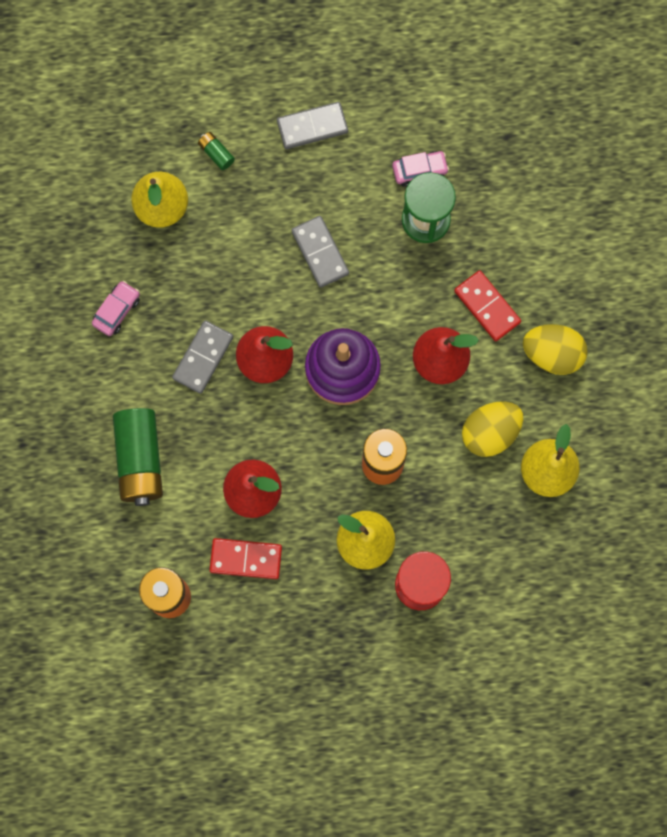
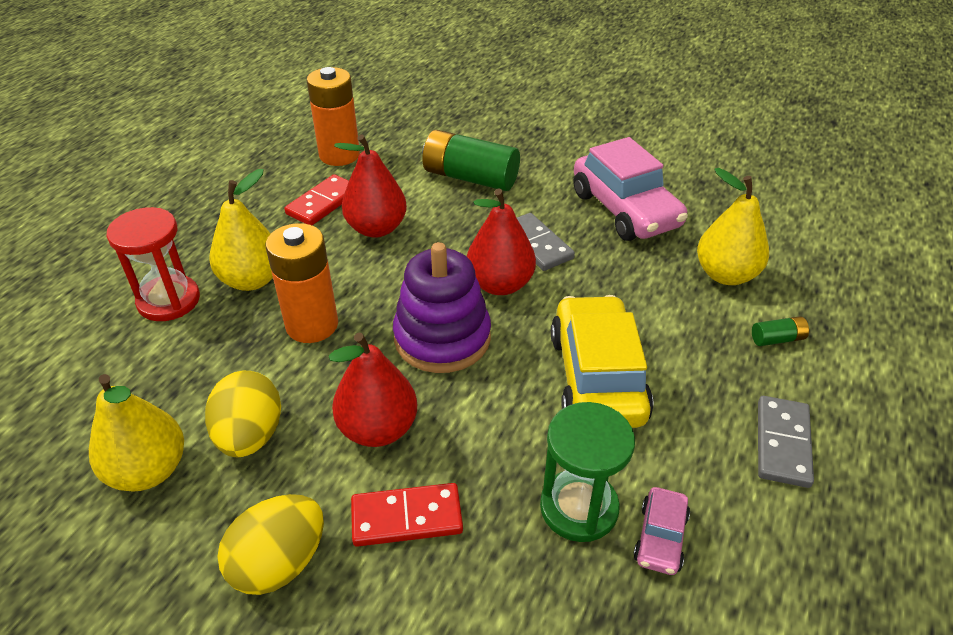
camera: 120 degrees right, 35 degrees down
(117, 310) = (625, 210): pink car -> pink car, size x2.13
(320, 252) = (597, 377): grey domino -> yellow car

